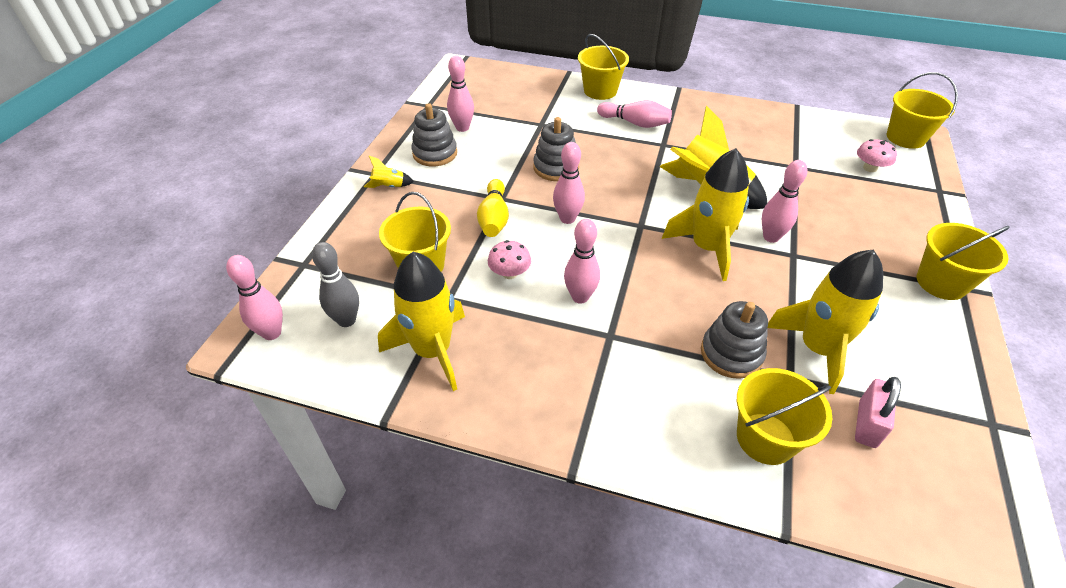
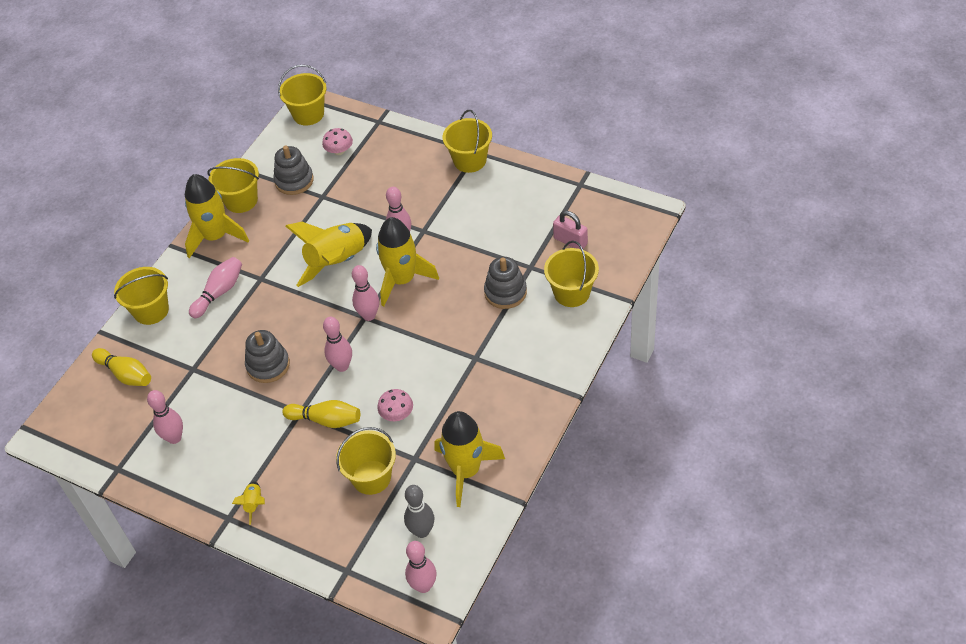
camera: 75 degrees left, 5 degrees up
(435, 153) = (211, 464): grey stacking toy -> grey stacking toy (294, 181)
(527, 91) = (126, 374): none -> yellow bowling pin
(580, 297) = (434, 370): pink bowling pin -> pink bowling pin (369, 315)
(756, 116) = (241, 200): none -> yellow bucket
(817, 348) = (511, 246): yellow rocket -> yellow rocket (215, 237)

